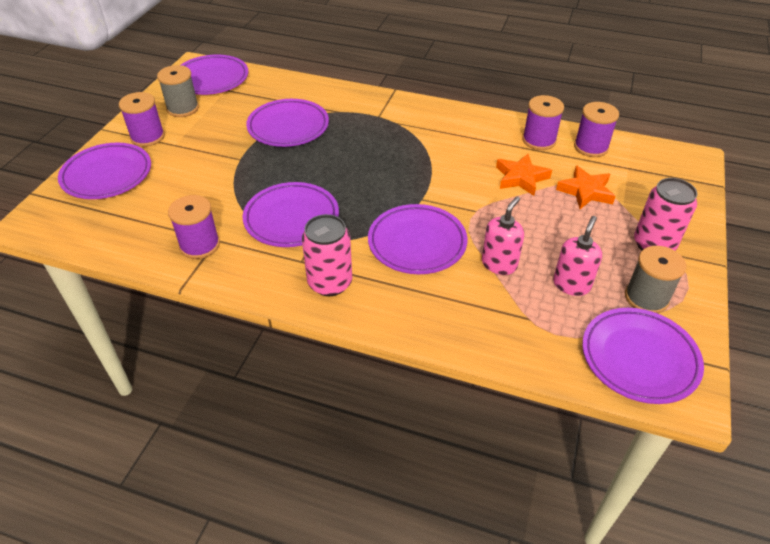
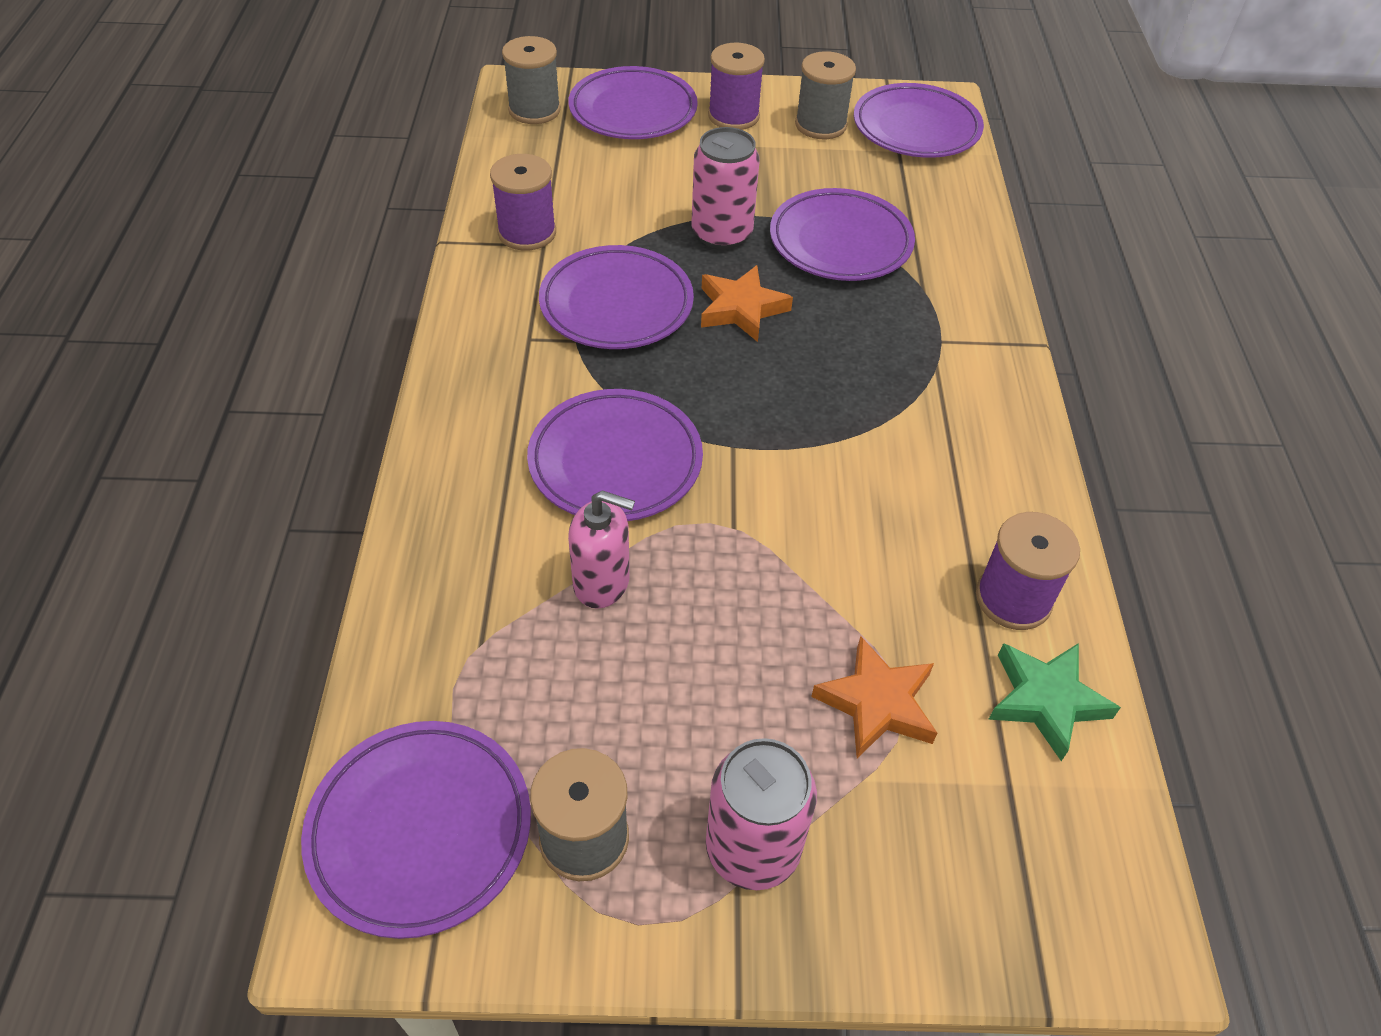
camera: 70 degrees right, 5 degrees up
(67, 219) = (534, 110): none -> grey spool
(330, 283) = (492, 379): pink can -> pink can (721, 234)
(521, 178) = (866, 583): orange star -> orange star (741, 309)
(571, 284) = (583, 702): pink soap dispenser -> none
(591, 147) = (1046, 700): purple spool -> green star

